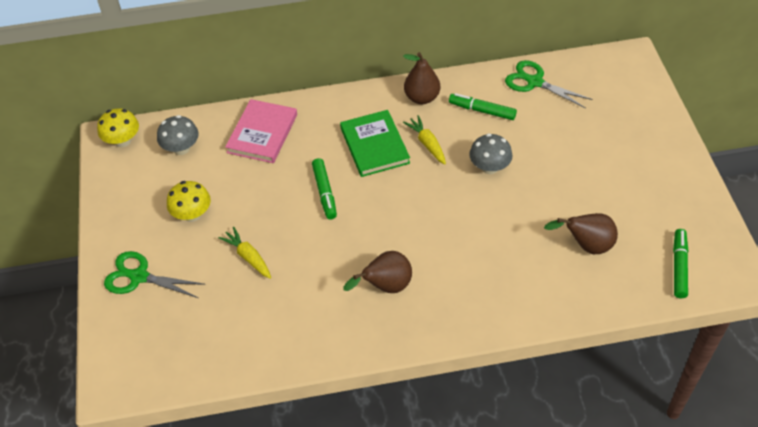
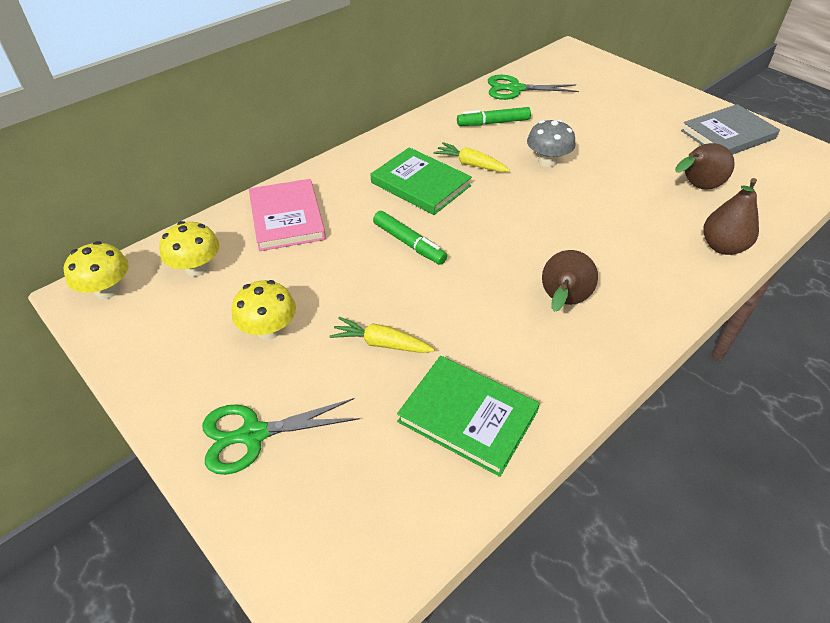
camera: 35 degrees left, 5 degrees down
(181, 148) = (196, 268): grey mushroom -> yellow mushroom
(258, 329) = (468, 416): none -> green book
(422, 98) = (427, 132): brown pear -> brown pear (722, 247)
(675, 210) = (728, 135): none -> grey book
(679, 267) = (782, 172): green marker -> none

